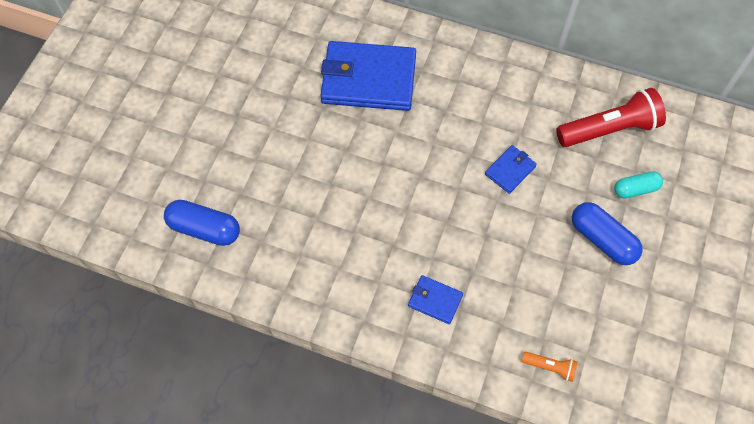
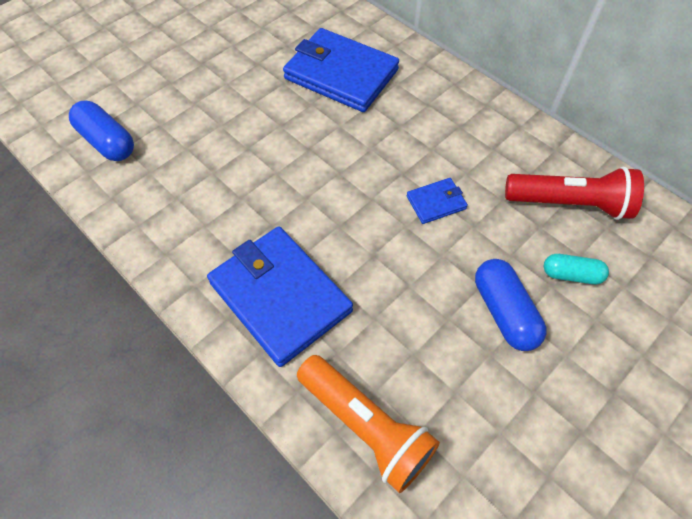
camera: 25 degrees right, 5 degrees down
(435, 300) = (280, 297): blue wallet -> blue wallet, size x2.20
(550, 367) = (365, 427): orange flashlight -> orange flashlight, size x2.18

